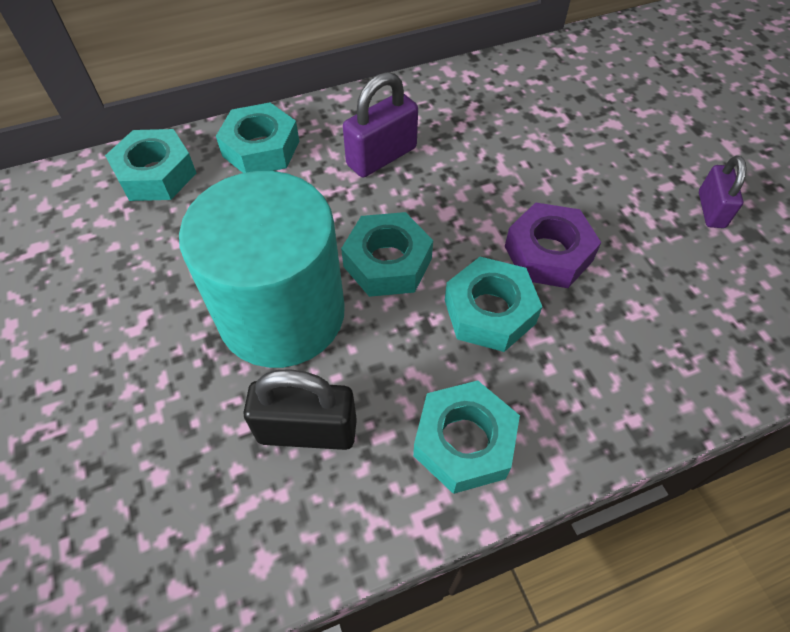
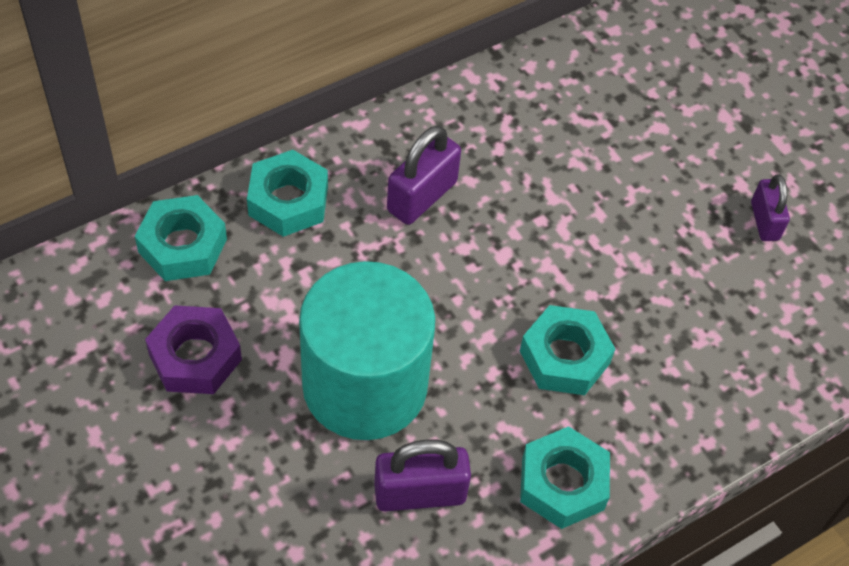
camera: 15 degrees left, 0 degrees up
(307, 430) = (420, 493): black padlock -> purple padlock
(387, 263) = (455, 318): turquoise nut -> none
(548, 253) = (611, 289): purple nut -> purple nut (195, 357)

